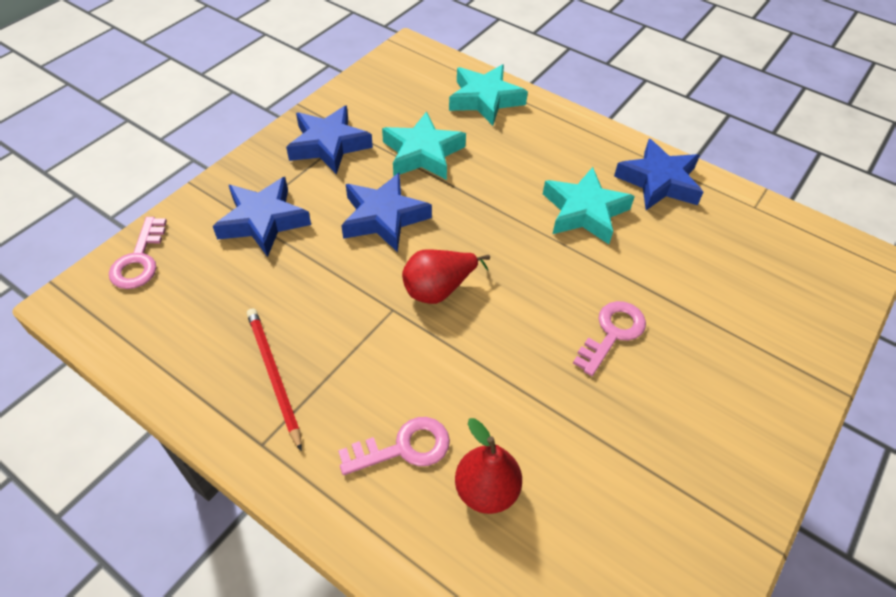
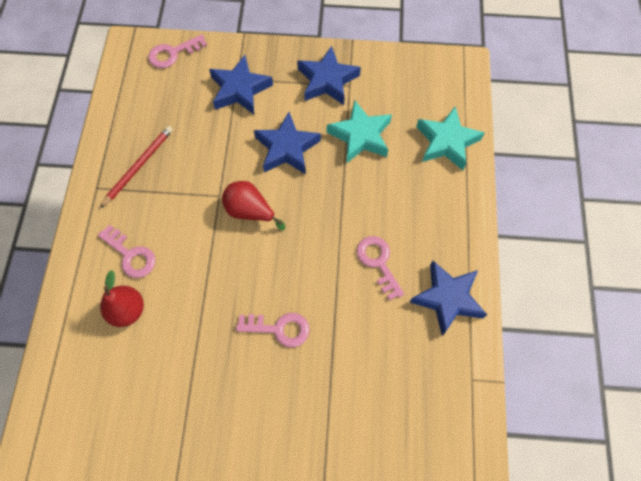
camera: 60 degrees right, 15 degrees up
(584, 212) = (378, 262): turquoise star -> pink key

